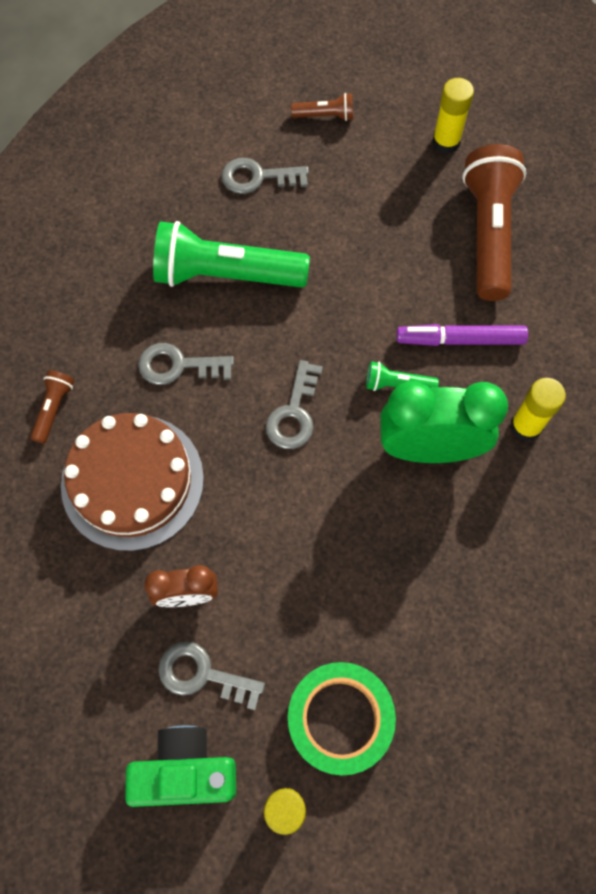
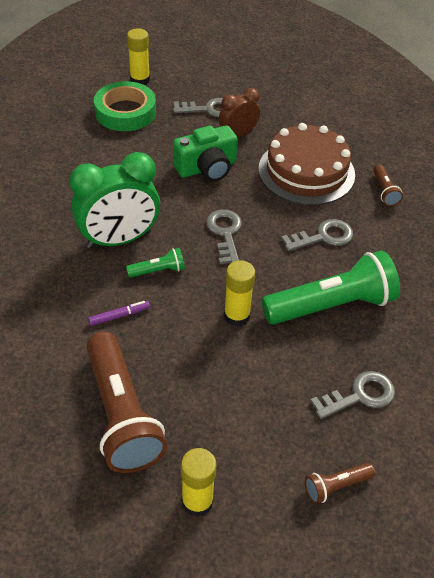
camera: 155 degrees right, 20 degrees down
(185, 770) = (197, 79): green camera -> green camera (207, 168)
(460, 340) = (119, 316): purple marker -> purple marker, size x0.56
(525, 426) = (50, 272): yellow glue stick -> yellow glue stick (236, 316)

